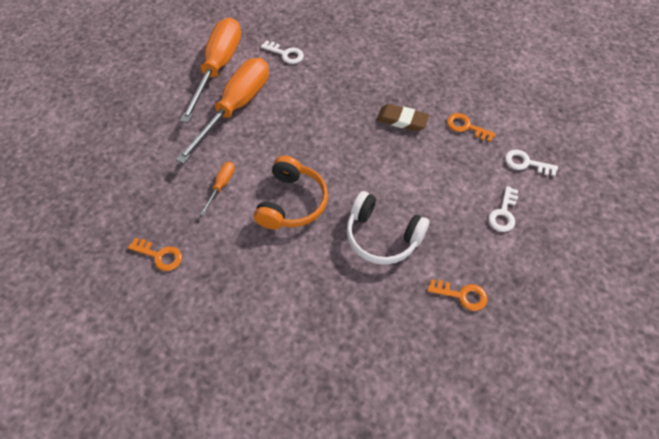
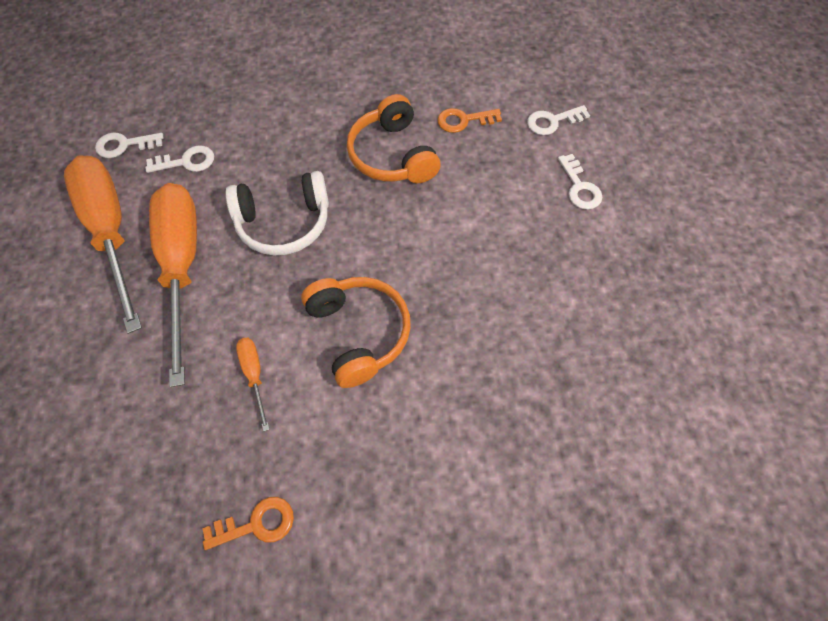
camera: 40 degrees left, 5 degrees up
(262, 26) = (124, 145): none -> white key
(382, 236) = (490, 298): white headphones -> white headphones (284, 222)
(402, 120) = (392, 155): brown eraser -> orange headphones
(462, 295) = (620, 300): orange key -> none

